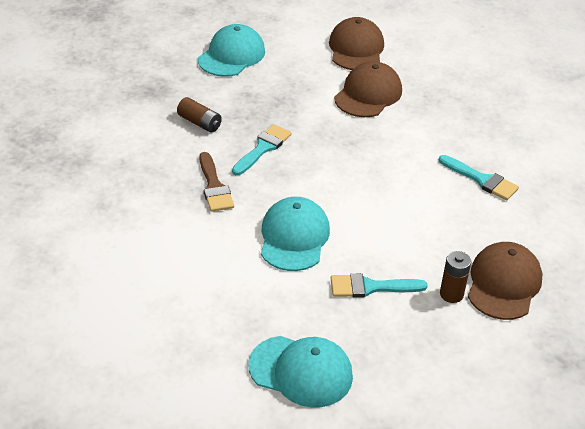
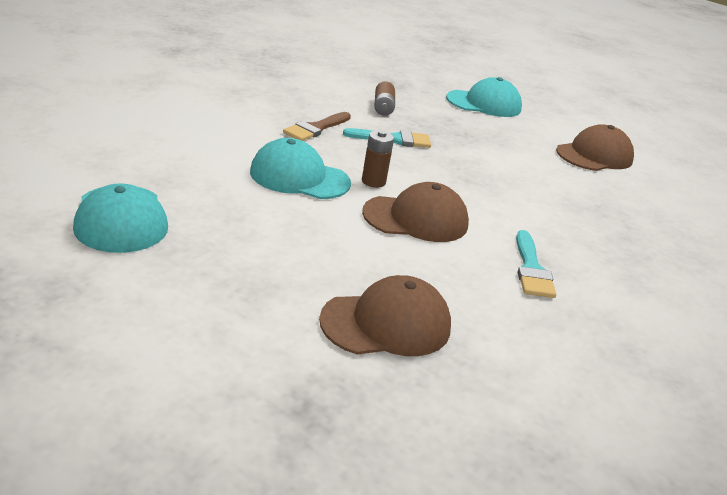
camera: 50 degrees right, 10 degrees down
(294, 237) = (299, 177): turquoise cap -> turquoise cap turned 135 degrees counterclockwise
(368, 94) = (545, 174): brown cap -> brown cap (416, 219)
(370, 287) = (279, 233): turquoise brush -> none
(451, 294) = (326, 288): brown battery -> brown battery (373, 182)

